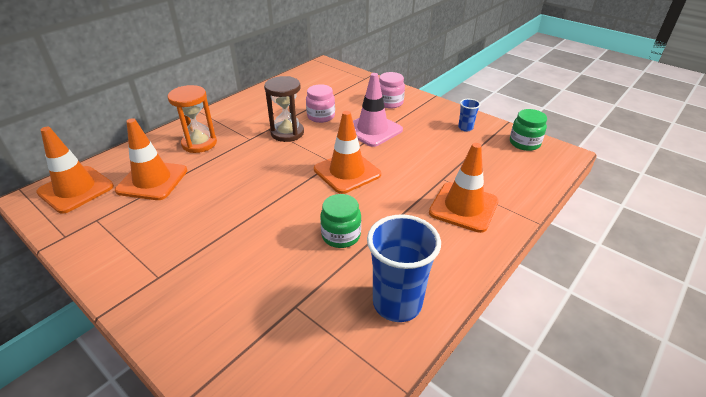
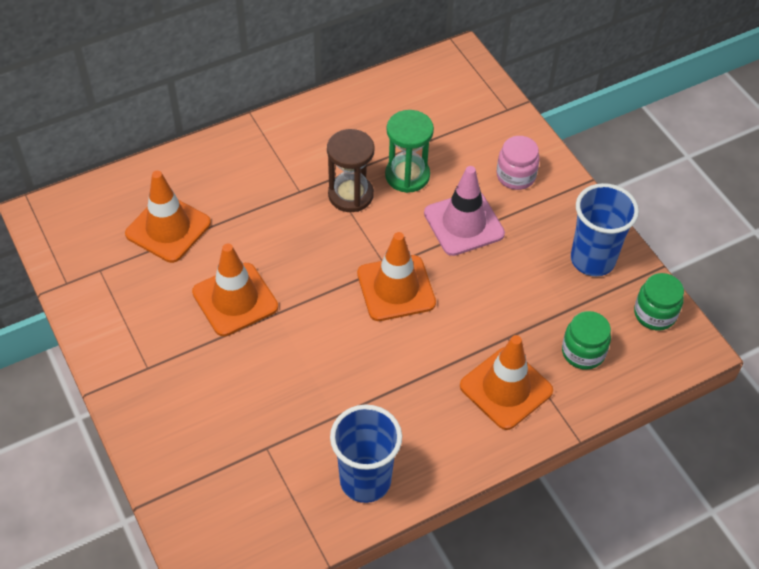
camera: 20 degrees right, 15 degrees up
(76, 189) = (84, 216): orange traffic cone -> orange traffic cone (235, 299)
(199, 143) = (236, 180): orange hourglass -> none
(321, 116) = (407, 175): pink jar -> green hourglass
(341, 235) = (347, 380): green jar -> green jar (583, 352)
(465, 128) = (592, 260): blue cup -> blue cup, size x2.11

